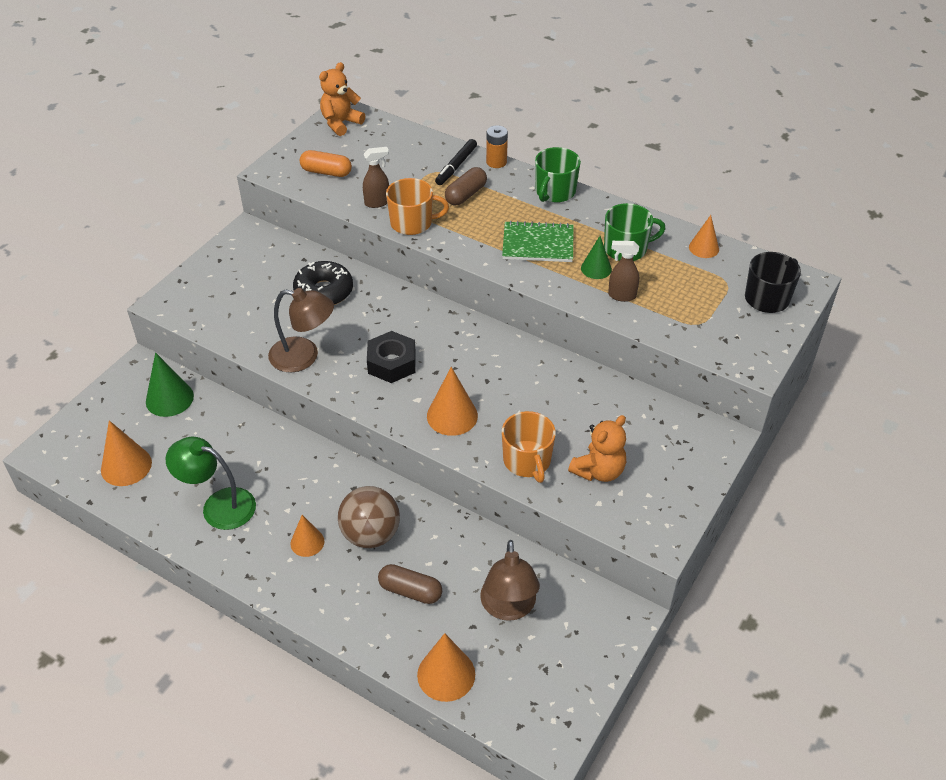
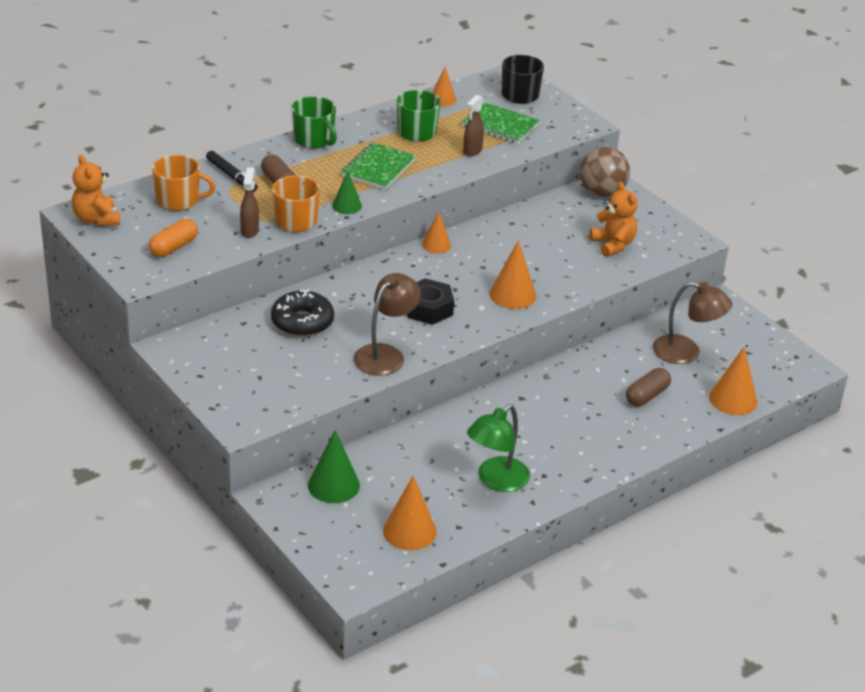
camera: 70 degrees left, 10 degrees down
(307, 542) = (567, 438): orange cone -> orange cone (436, 245)
(370, 534) = (578, 401): brown ball -> brown ball (602, 193)
(496, 162) = (244, 154): orange battery -> none
(527, 461) = (584, 273): orange mug -> orange mug (179, 200)
(596, 268) = (431, 152): green cone -> green cone (346, 205)
(690, 301) = (500, 125): none -> green notebook

